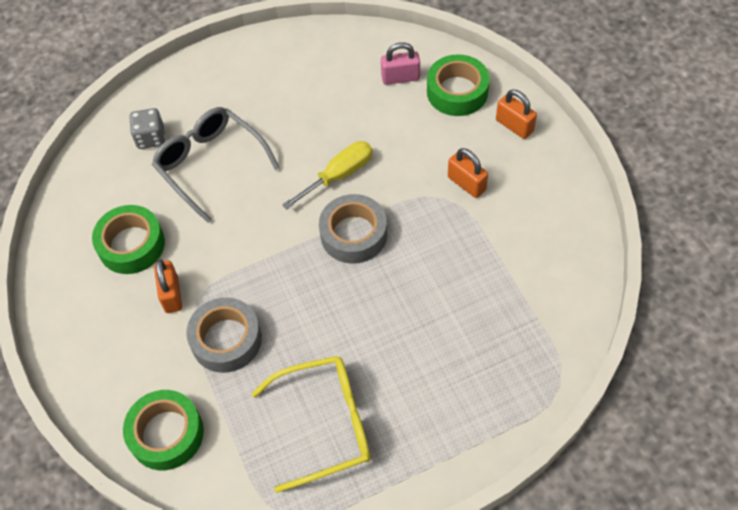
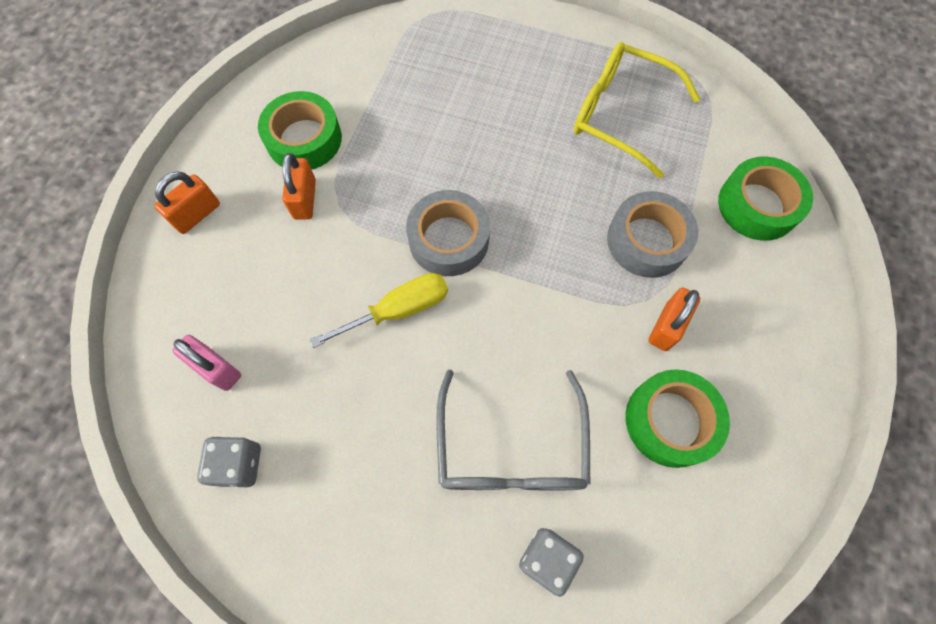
camera: 140 degrees left, 10 degrees up
(339, 57) = (239, 464): none -> grey dice
(339, 175) = (399, 310): yellow screwdriver -> yellow screwdriver turned 150 degrees clockwise
(457, 91) = (191, 297): green tape -> green tape (304, 139)
(514, 126) = (197, 214): orange padlock -> orange padlock turned 45 degrees clockwise

